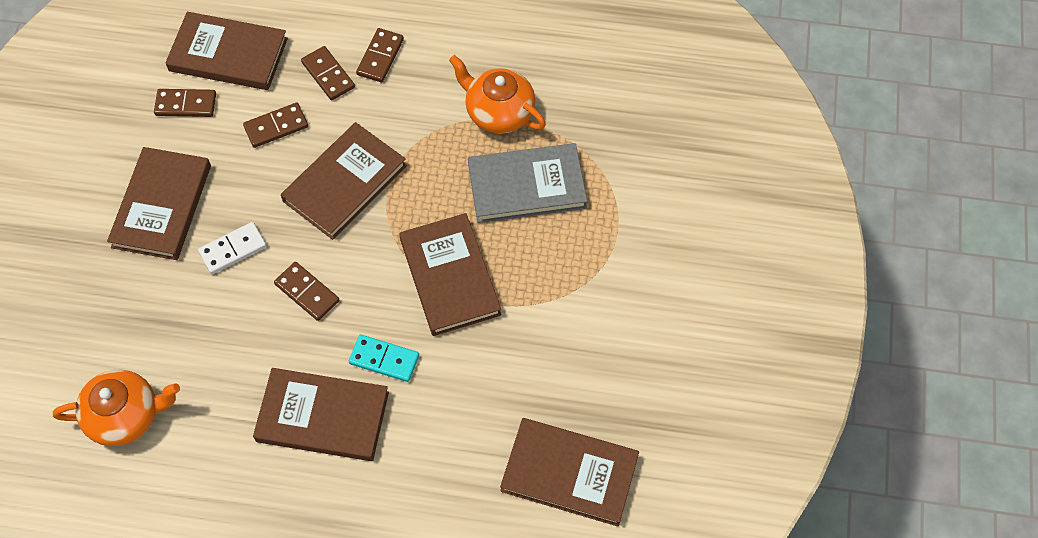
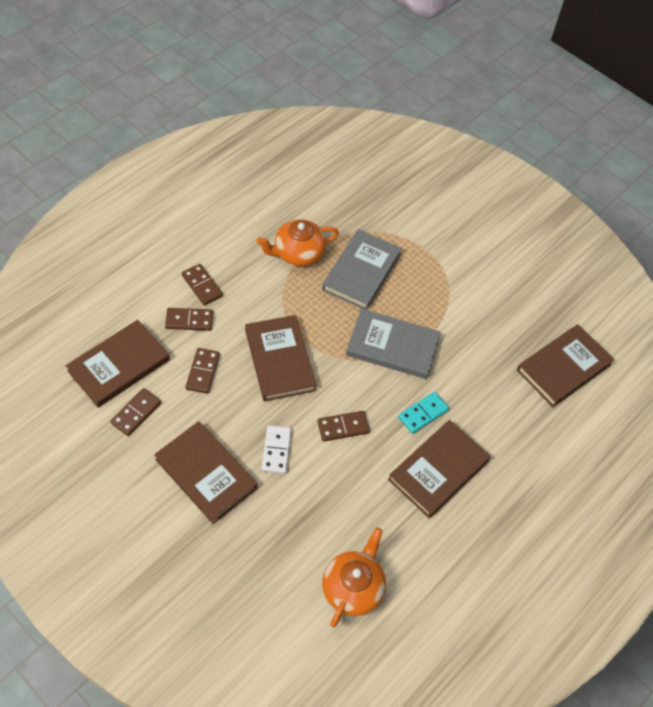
camera: 60 degrees left, 5 degrees down
(450, 277) = (392, 346): brown book -> grey book

